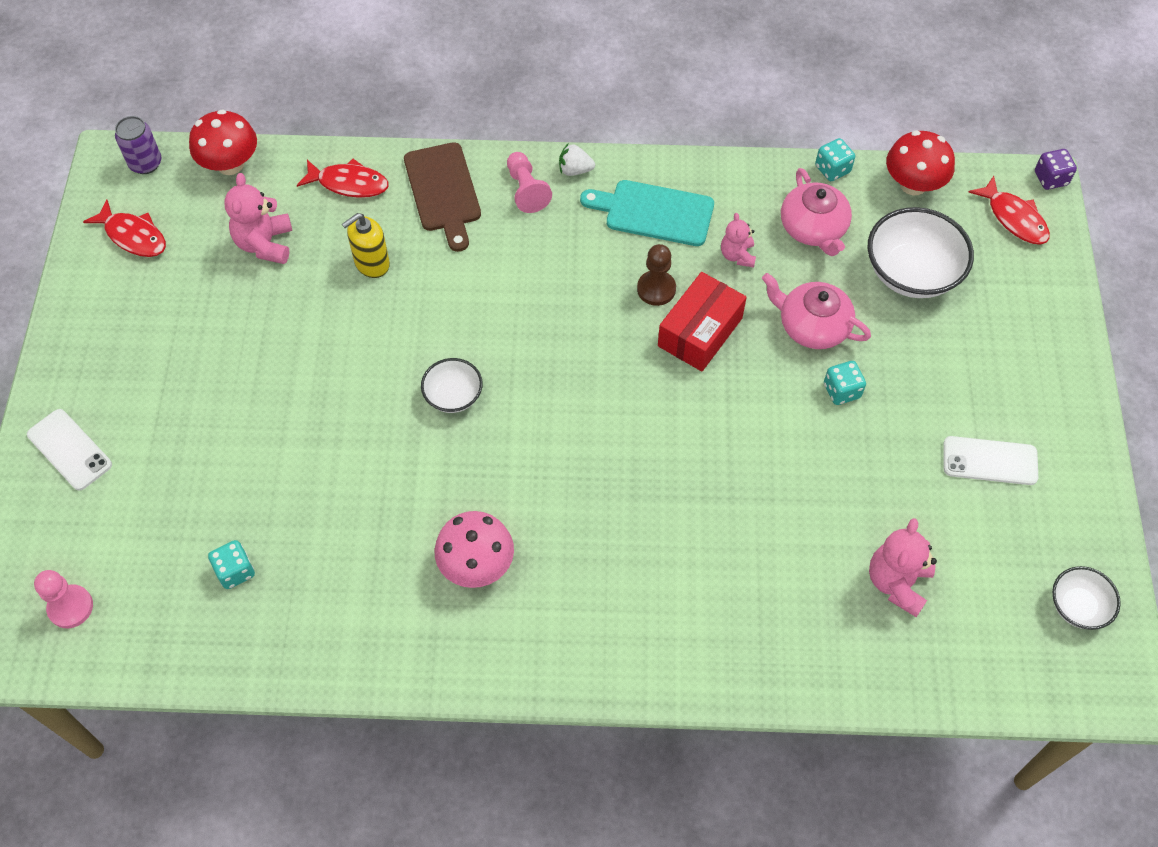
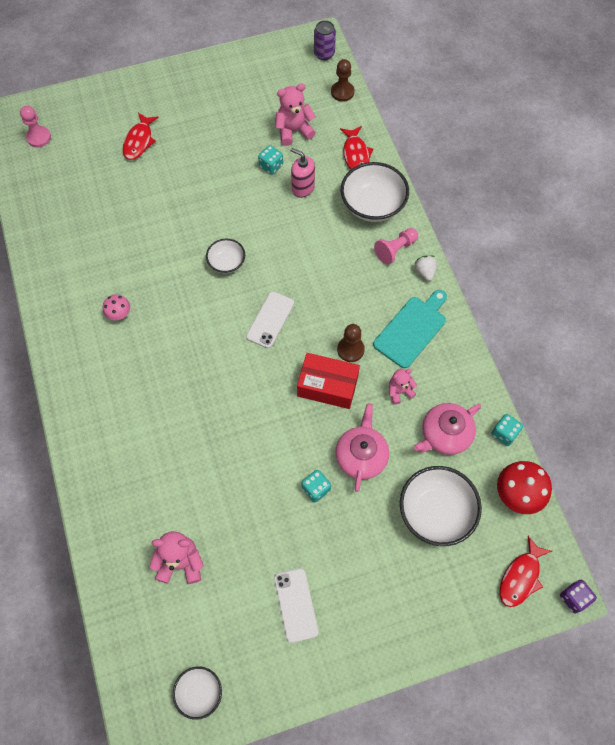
camera: 70 degrees right, 5 degrees up
(69, 450) = (128, 98): white phone -> white phone (270, 320)
(133, 236) = (272, 69): red fish -> red fish (139, 141)
(230, 164) = (342, 92): red mushroom -> brown pawn
(235, 571) = (80, 200): turquoise dice -> turquoise dice (271, 166)
(372, 263) = (303, 188): yellow soap dispenser -> pink soap dispenser
(443, 192) = (372, 205): brown cutting board -> white bowl
(476, 564) = (119, 314): pink mushroom -> pink mushroom, size x0.57
(654, 212) = (412, 329): turquoise cutting board -> turquoise cutting board turned 45 degrees clockwise

